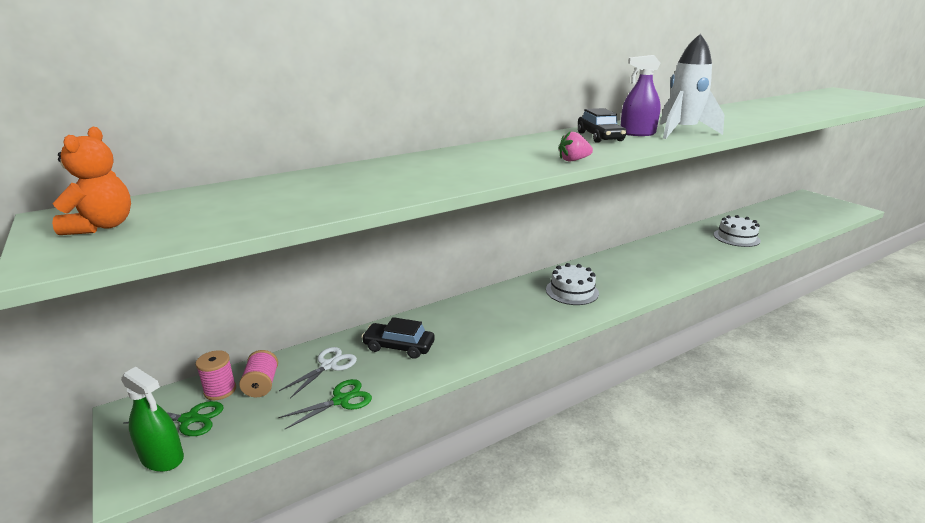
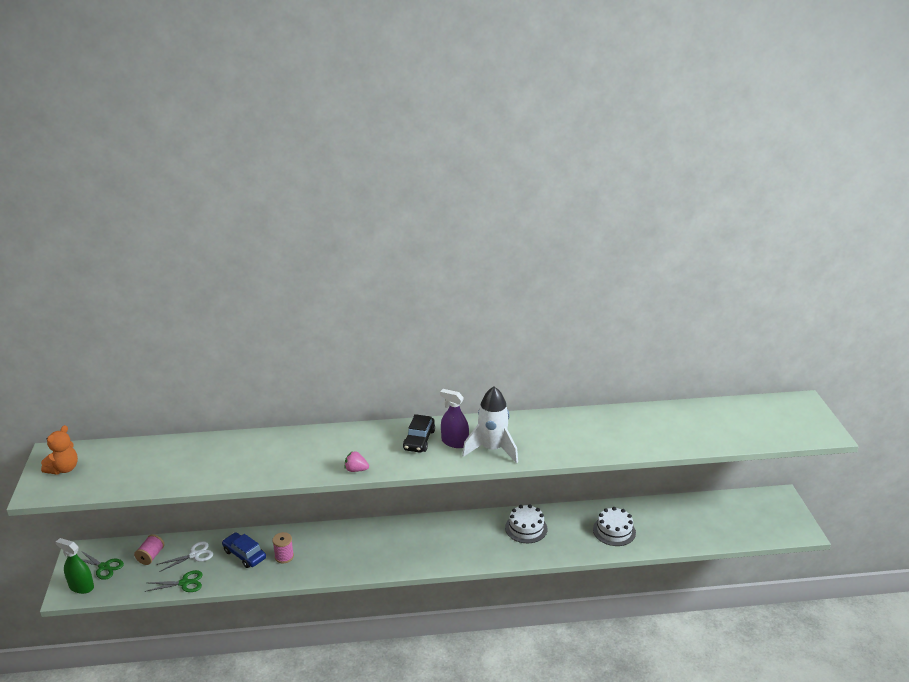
camera: 25 degrees right, 5 degrees up
(162, 458) = (81, 586): green spray bottle -> green spray bottle turned 150 degrees clockwise
(220, 390) = (128, 552): pink spool -> pink spool (284, 556)
(399, 346) = (244, 554): black car -> blue car
(572, 291) = (402, 545): white cake -> white cake (526, 528)

